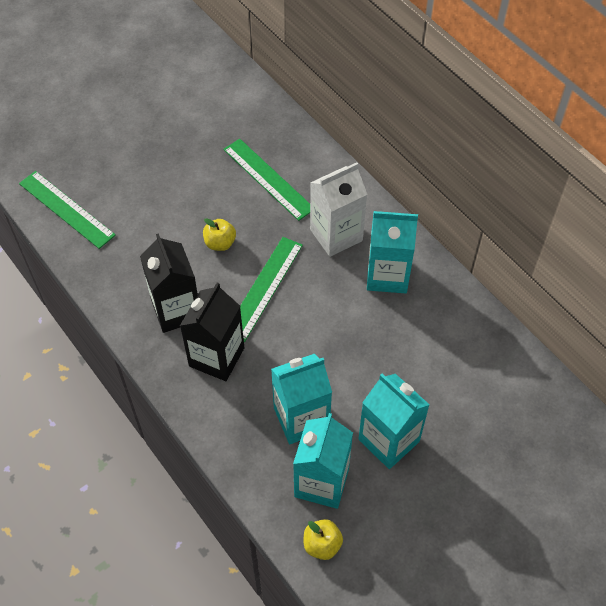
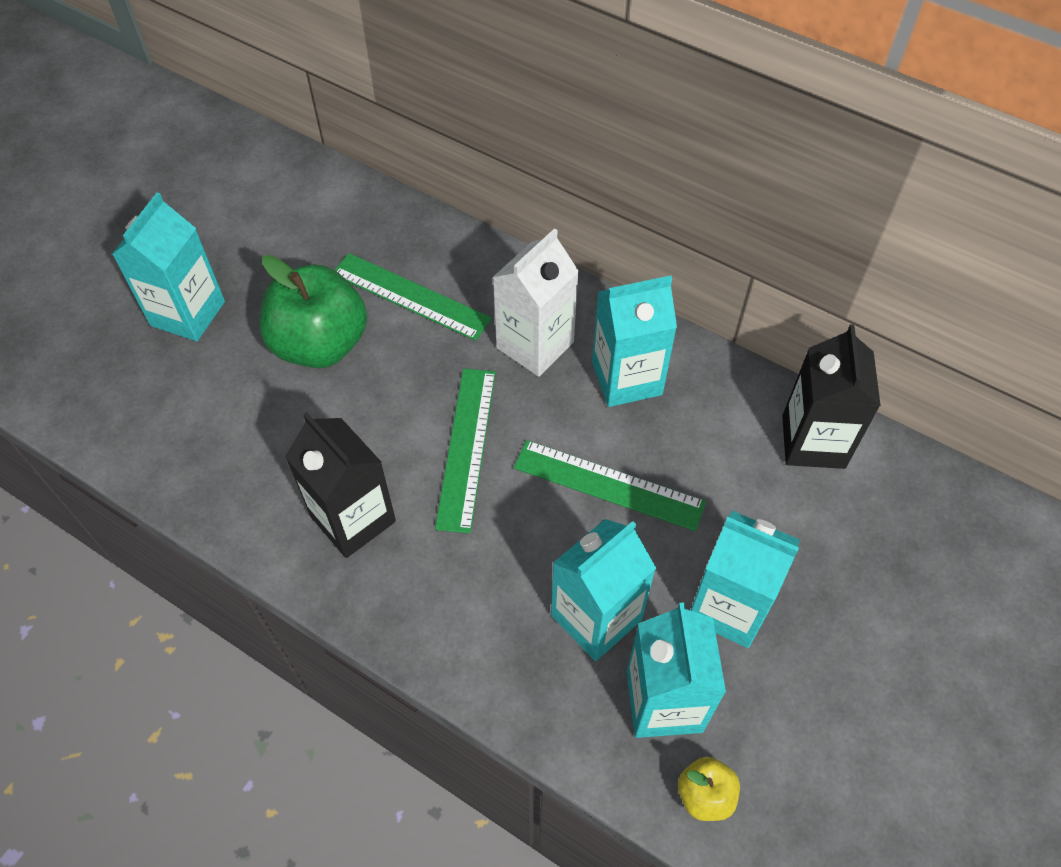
camera: 20 degrees left, 0 degrees up
(66, 209) = (131, 422): green ruler -> green ruler (608, 485)
(124, 150) = (188, 313): none -> turquoise carton
(198, 194) = (320, 344): none -> green apple
(216, 357) = (439, 568): black carton -> black carton (813, 441)
(220, 243) = (378, 404): yellow apple -> none

